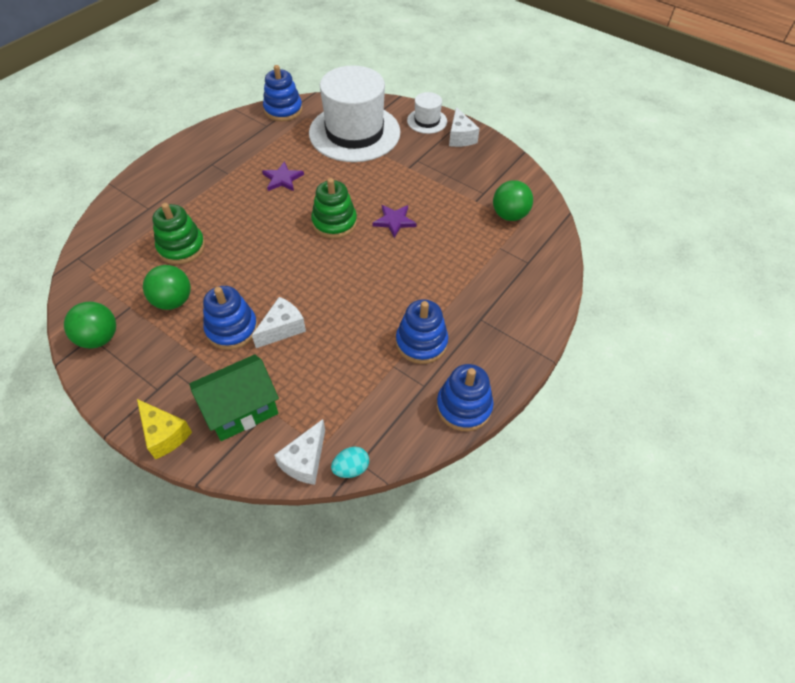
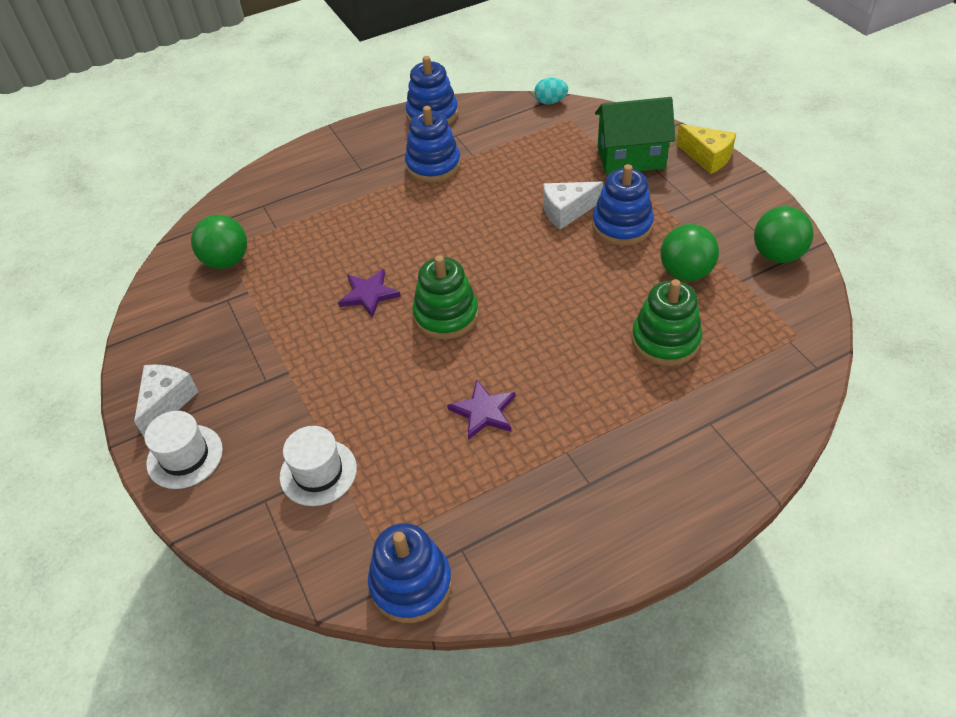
camera: 150 degrees left, 5 degrees down
(165, 434) = (707, 157): yellow cheese -> yellow cheese turned 150 degrees clockwise
(305, 461) = (586, 114): white cheese -> none
(354, 132) = (318, 472): white hat -> white hat, size x0.45

